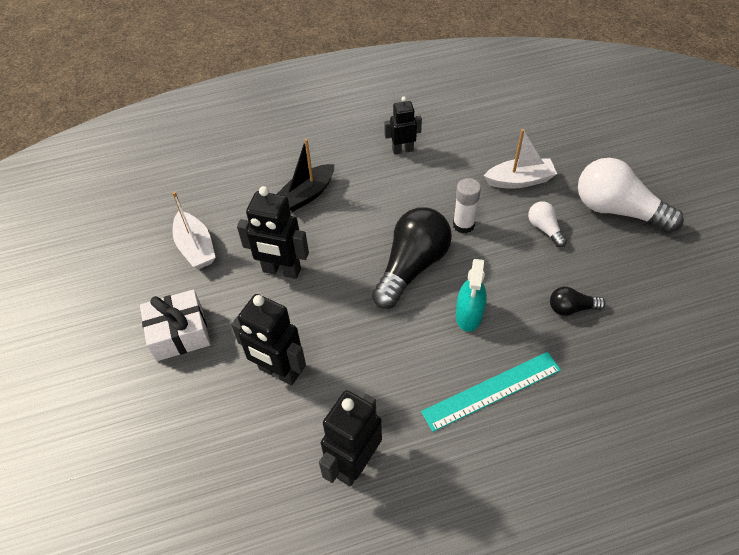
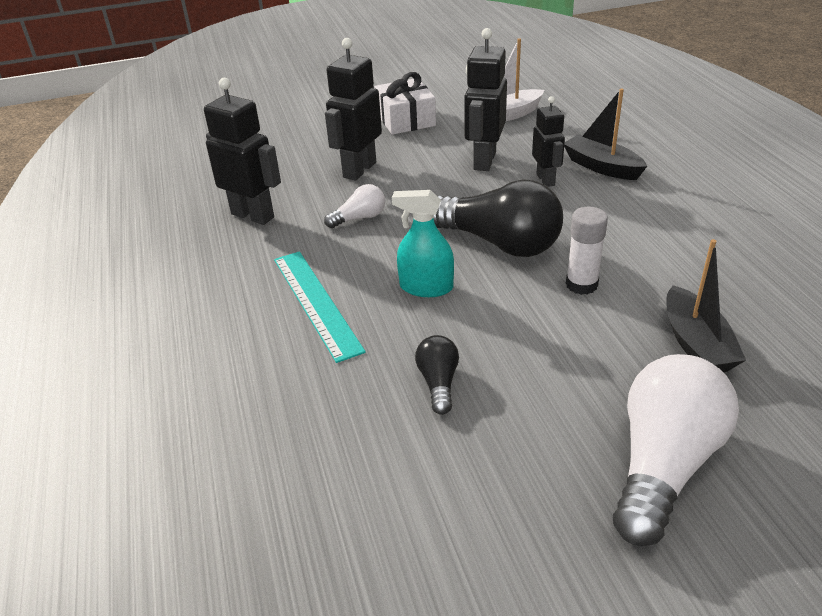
camera: 90 degrees right, 15 degrees down
(402, 150) = (715, 231): black robot -> black robot (546, 180)
(519, 180) = (696, 344): white boat -> black boat
(544, 229) = (593, 365): white light bulb -> white light bulb (359, 218)

